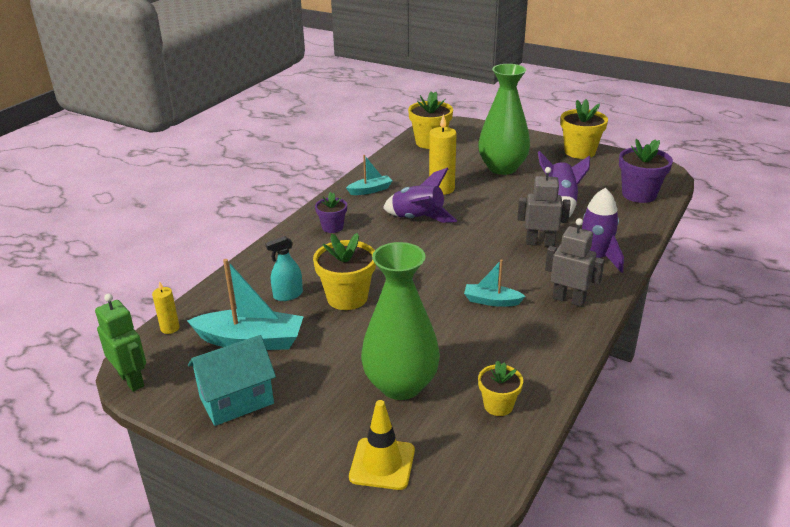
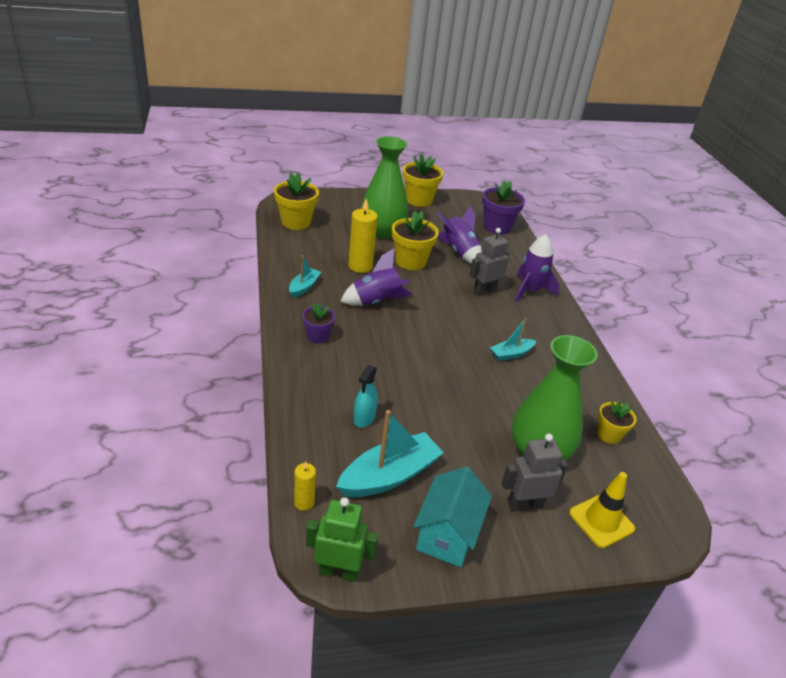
camera: 45 degrees left, 5 degrees up
(347, 298) = (413, 398): yellow flower pot -> yellow flower pot (410, 261)
(569, 300) = (553, 331): grey robot -> grey robot (525, 505)

